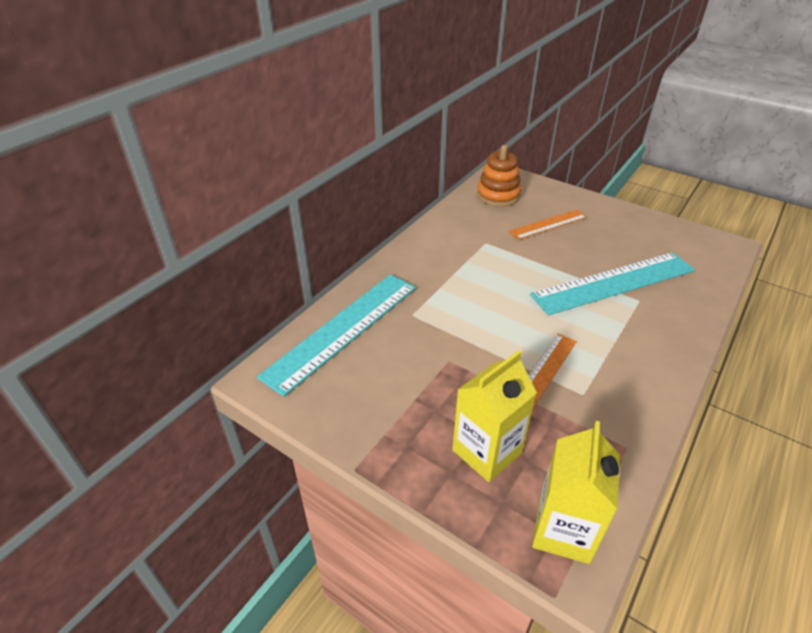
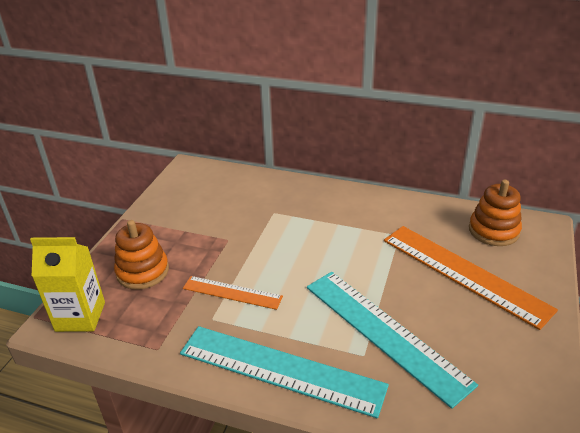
camera: 75 degrees right, 5 degrees down
(343, 329) = (243, 185): turquoise ruler -> turquoise ruler (280, 369)
(486, 452) = (143, 271): yellow carton -> orange stacking toy
(548, 224) = (464, 273): orange ruler -> orange ruler, size x1.81

